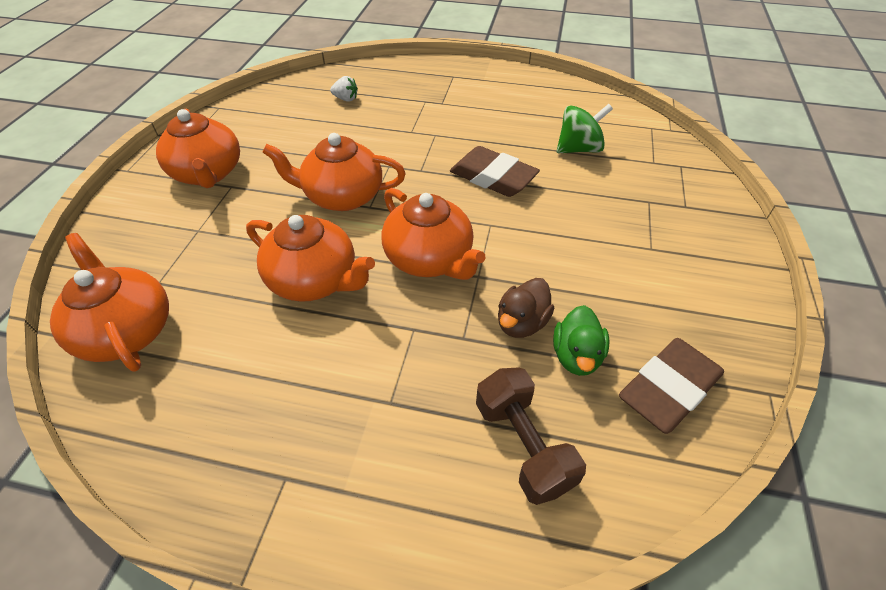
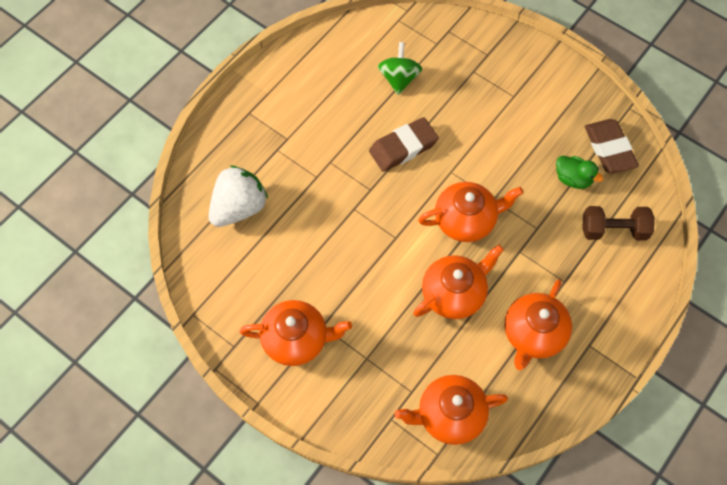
camera: 65 degrees left, 15 degrees up
(342, 196) = (375, 251): orange teapot -> orange teapot (533, 334)
(346, 99) = (239, 208): white strawberry -> white strawberry, size x2.37
(521, 323) = (539, 194): brown duck -> none

